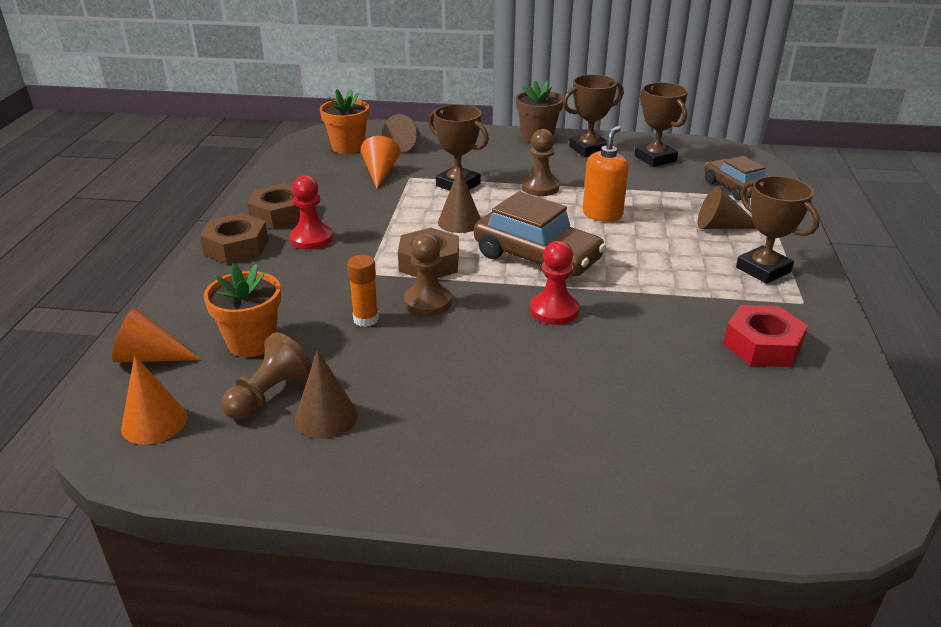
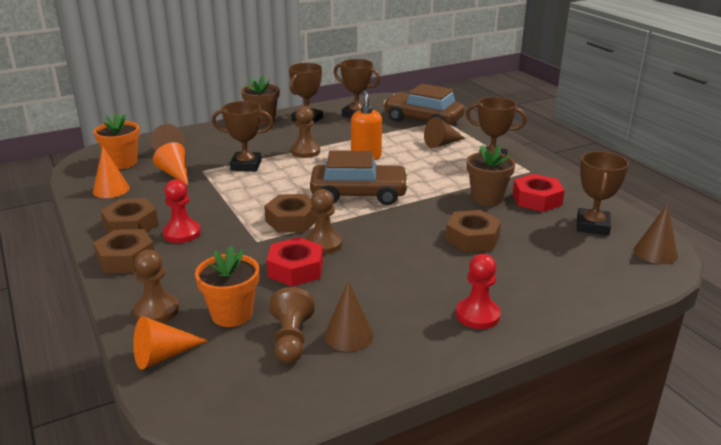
camera: 35 degrees left, 5 degrees down
(154, 422) = (230, 393): orange cone -> orange cone (111, 189)
(198, 310) = (157, 311): none -> brown pawn
(366, 319) = (295, 269): orange glue stick -> red nut
(459, 222) = (279, 188): brown cone -> brown cone (655, 252)
(554, 310) = (408, 221): red pawn -> red pawn (477, 315)
(606, 363) = (472, 238): none -> brown nut
(692, 318) = (487, 198): none -> brown flower pot
(734, 188) = (423, 120): brown car -> brown car, size x1.58
(801, 414) = (592, 226): none -> brown trophy

